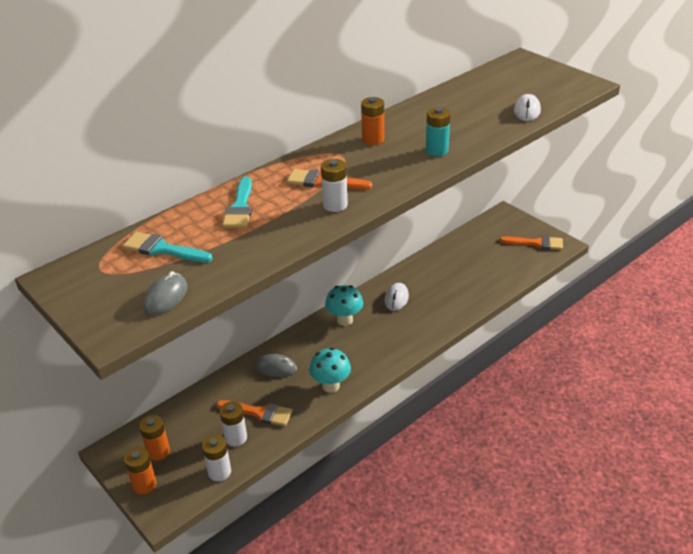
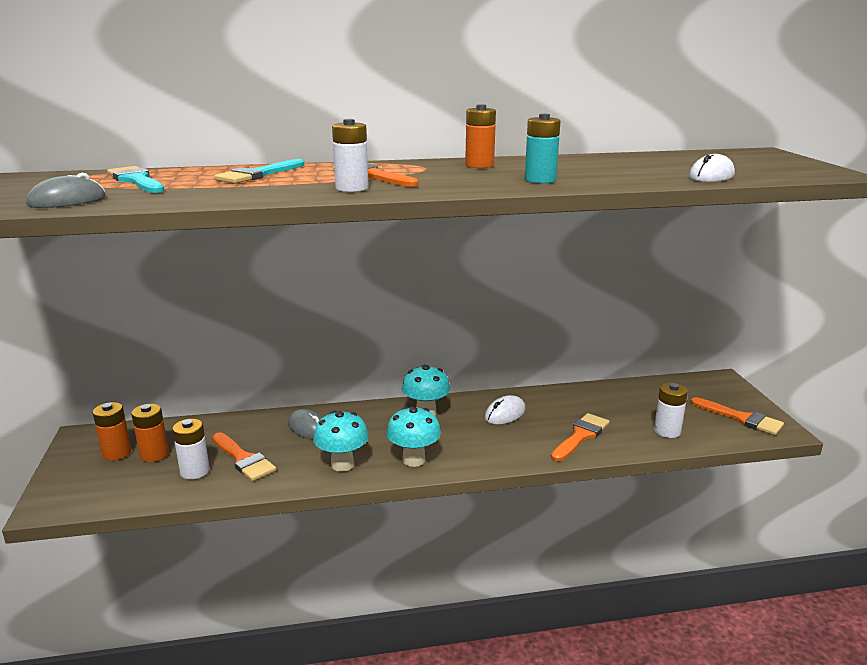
camera: 30 degrees right, 15 degrees down
(144, 485) = (68, 475): orange battery -> orange battery (154, 454)
(219, 472) = (141, 494): white battery -> white battery (667, 431)
(372, 361) = (414, 460): none -> turquoise mushroom
(457, 297) = (581, 436): none -> orange brush

